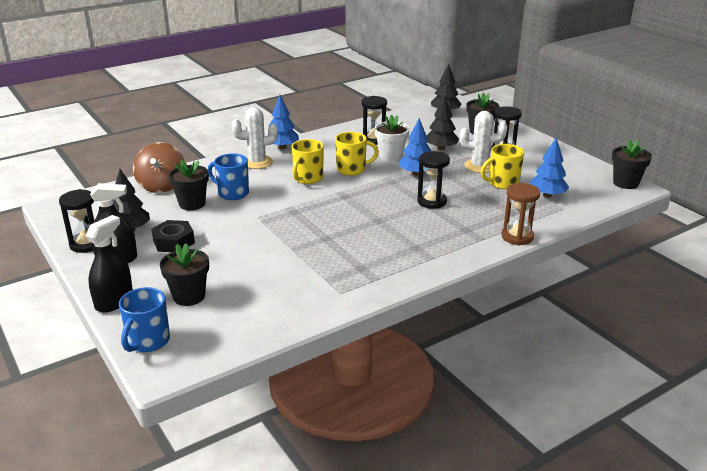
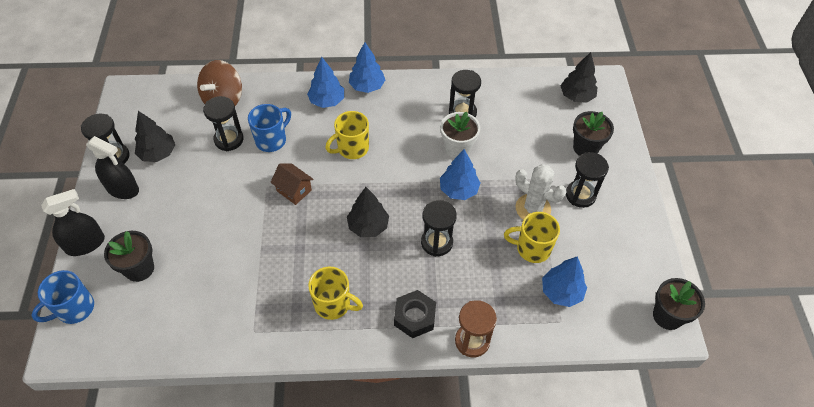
camera: 30 degrees right, 25 degrees up
(173, 242) = (178, 188): black nut -> black nut (414, 317)
(192, 204) = (229, 140): black flower pot -> black hourglass
(232, 193) = (272, 140): blue mug -> blue mug turned 75 degrees clockwise
(257, 162) = (327, 101): white cactus -> blue tree
(284, 212) = (294, 190): none -> brown house
(352, 169) = (403, 154): yellow mug -> yellow mug (333, 304)
(441, 148) = (518, 159): black tree -> black tree (368, 226)

